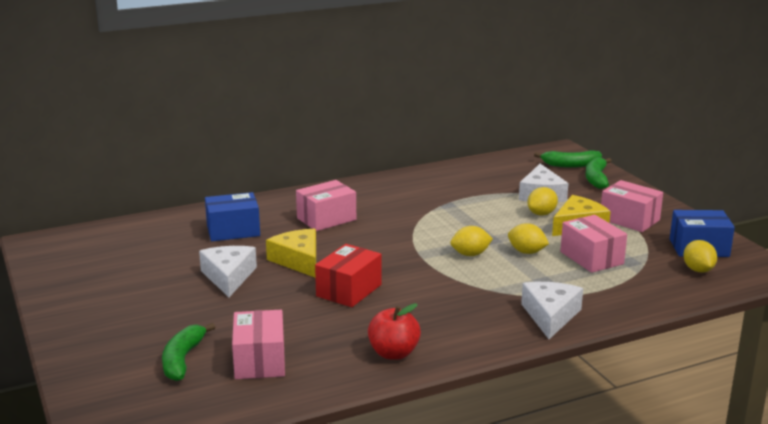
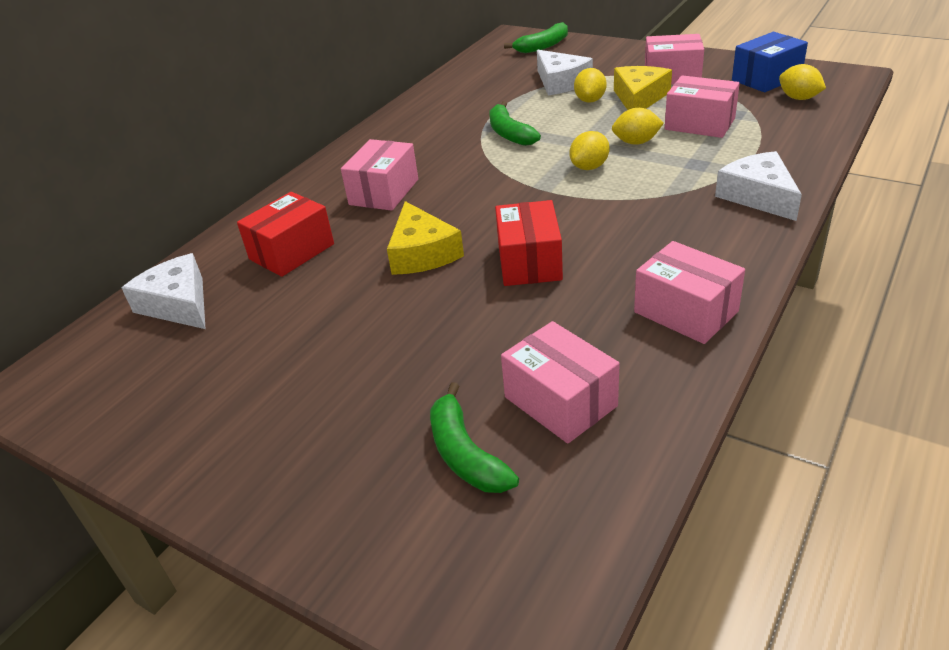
camera: 30 degrees left, 15 degrees up
(229, 277) = (367, 311): white cheese -> white cheese (178, 304)
(233, 231) = (292, 252): blue box -> red box
(298, 260) = (422, 253): yellow cheese -> yellow cheese turned 135 degrees counterclockwise
(393, 353) = (685, 312): red apple -> pink box
(596, 179) = (585, 50): green banana -> green banana (509, 133)

